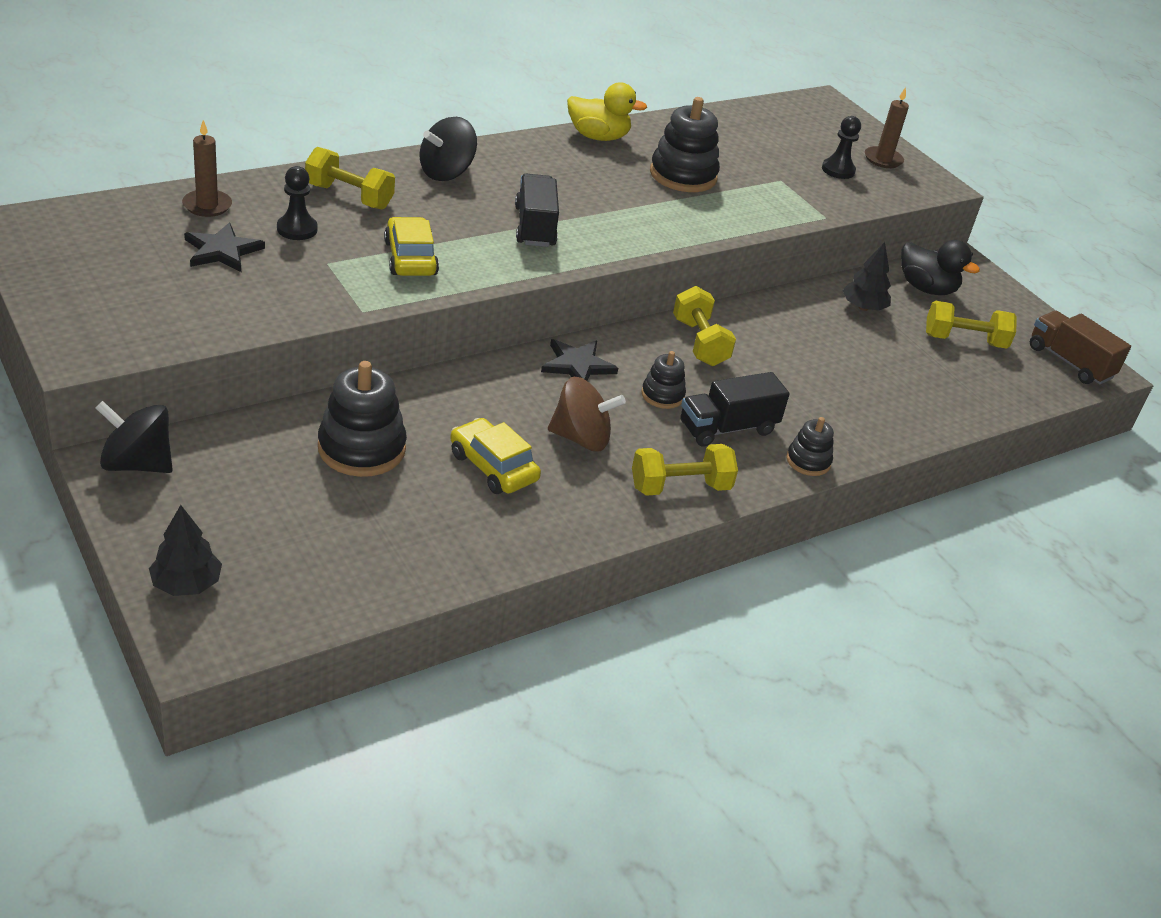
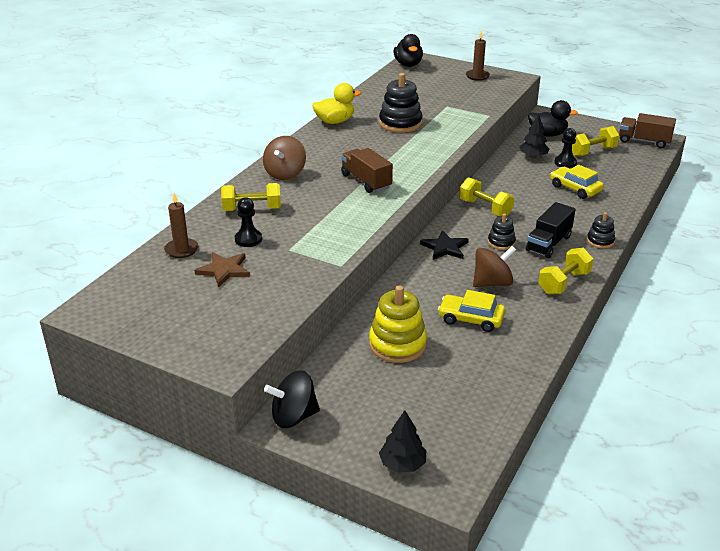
camera: 25 degrees left, 5 degrees down
(222, 251) = (224, 270): black star -> brown star
(361, 448) = (397, 344): black stacking toy -> yellow stacking toy
(410, 258) = (327, 226): yellow car -> yellow car (575, 188)
(446, 173) = (285, 174): black spinning top -> brown spinning top
(535, 227) = (366, 181): black truck -> brown truck
(802, 105) = (408, 64): none -> black duck
(838, 170) = (465, 90): black pawn -> black pawn (565, 163)

